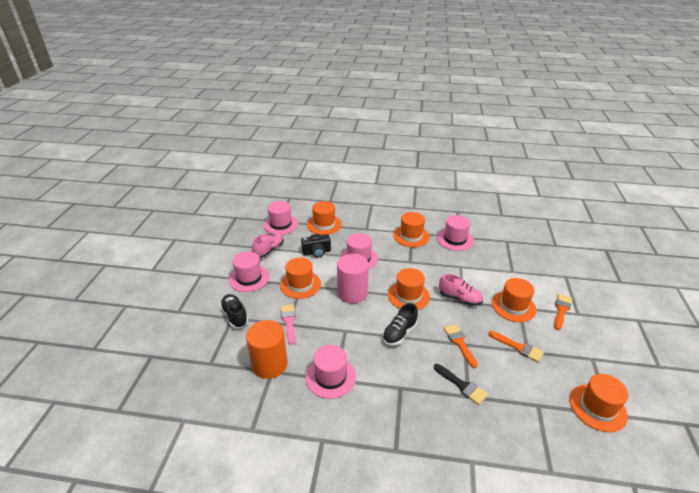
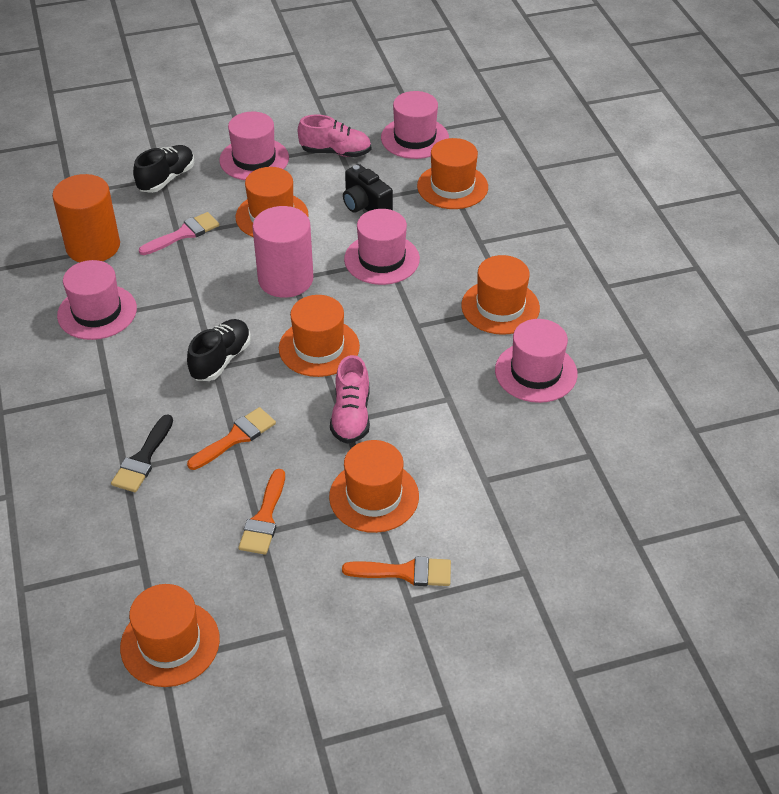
camera: 65 degrees right, 10 degrees up
(399, 333) = (221, 360): black shoe -> black shoe turned 105 degrees clockwise

